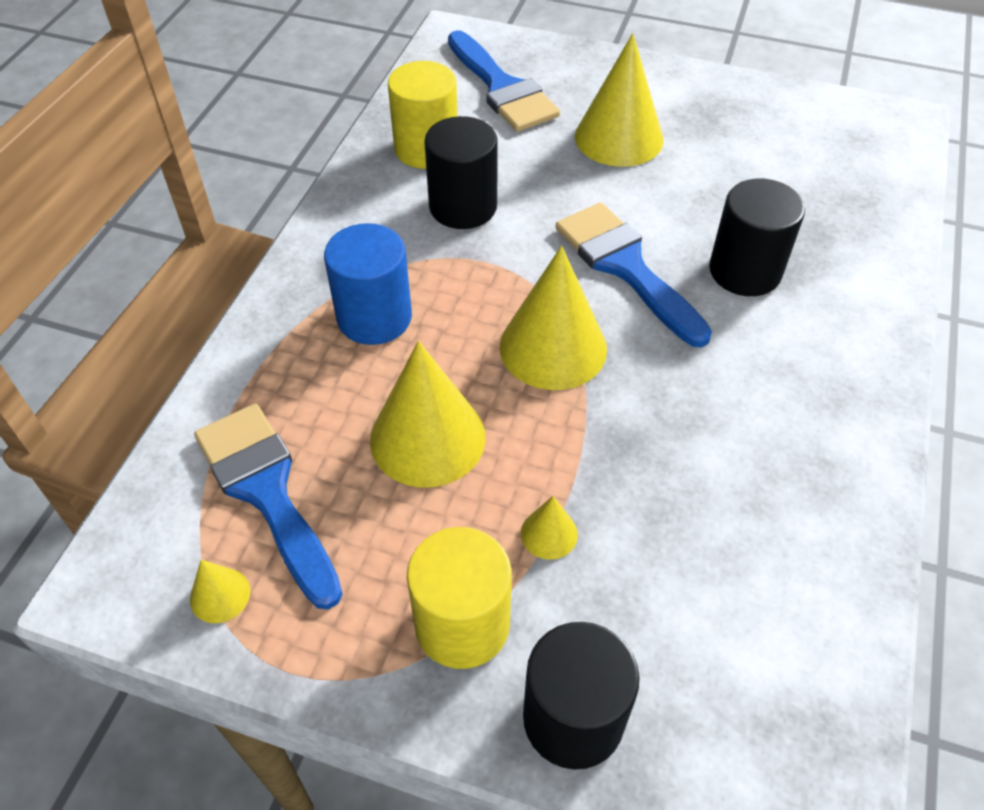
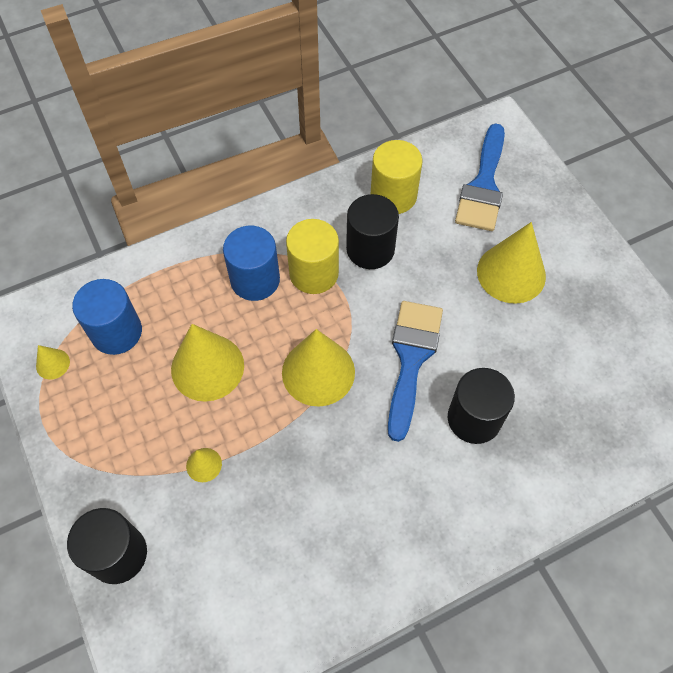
camera: 45 degrees right, 10 degrees up
(267, 492) = (116, 332): blue brush -> blue cylinder
(462, 624) = (123, 469): yellow cylinder -> yellow cylinder (314, 273)

